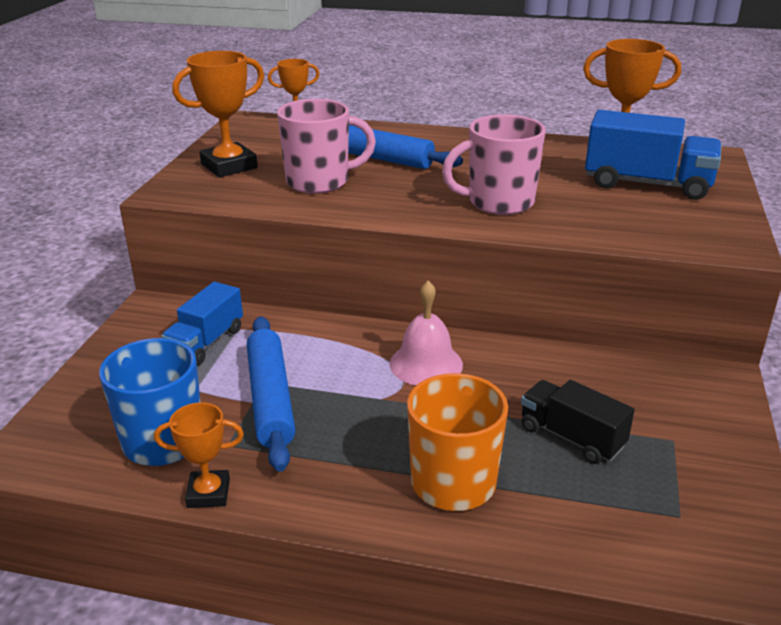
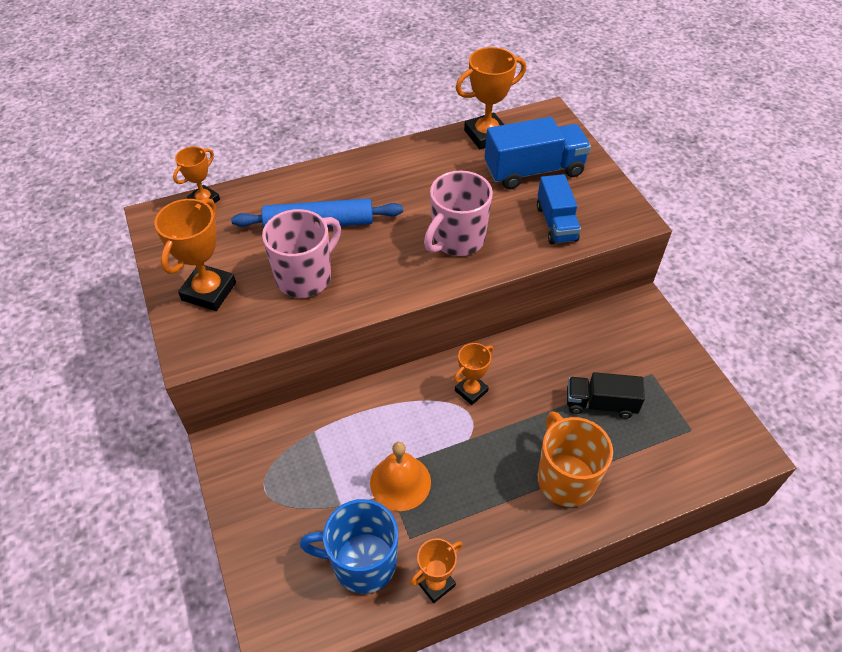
camera: 35 degrees left, 20 degrees up
(206, 342) = (304, 458): blue truck -> blue truck (556, 223)
(271, 399) = (400, 482): blue rolling pin -> orange bell
(426, 364) = (471, 391): pink bell -> orange trophy

